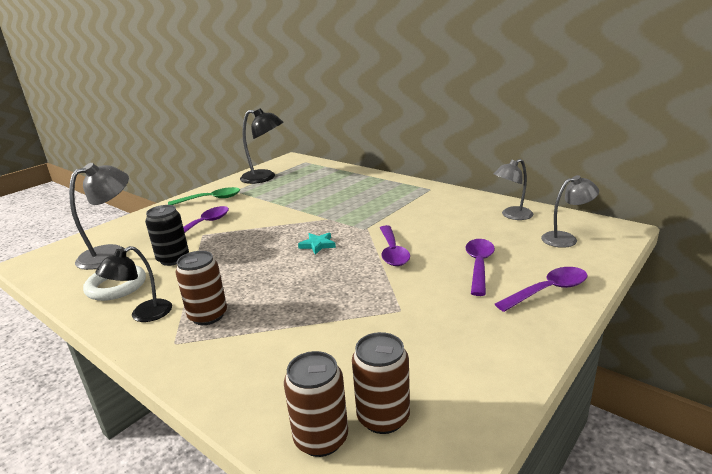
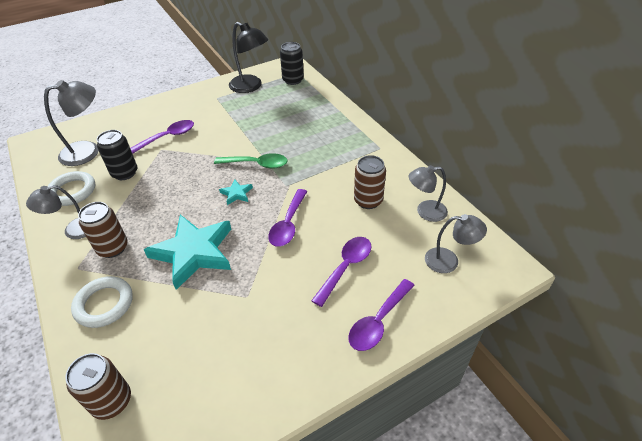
camera: 20 degrees right, 20 degrees up
(143, 315) = (73, 230): black lamp -> grey lamp
(210, 199) = (192, 104): green spoon -> green spoon (256, 164)
(236, 361) = (104, 304): none -> white ring
(304, 167) = (293, 80): none -> black can
(310, 295) = (193, 252): none -> turquoise star
(383, 417) = (161, 400): brown can -> brown can (368, 201)
(548, 291) = (378, 321): purple spoon -> purple spoon turned 135 degrees clockwise

